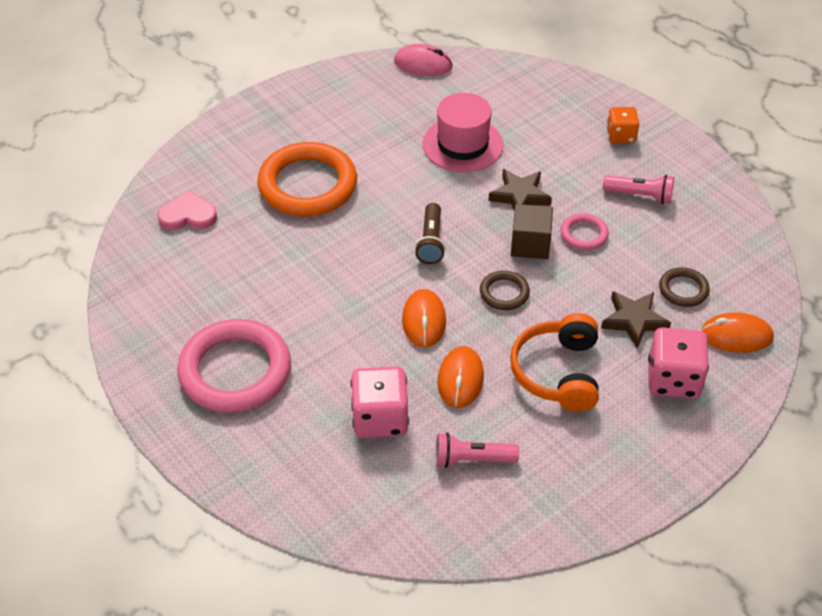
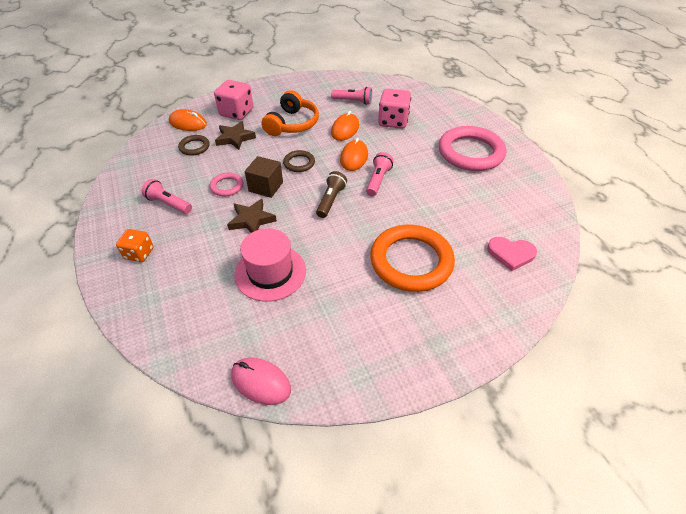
camera: 165 degrees left, 0 degrees up
(375, 287) = (378, 180): none -> pink flashlight

